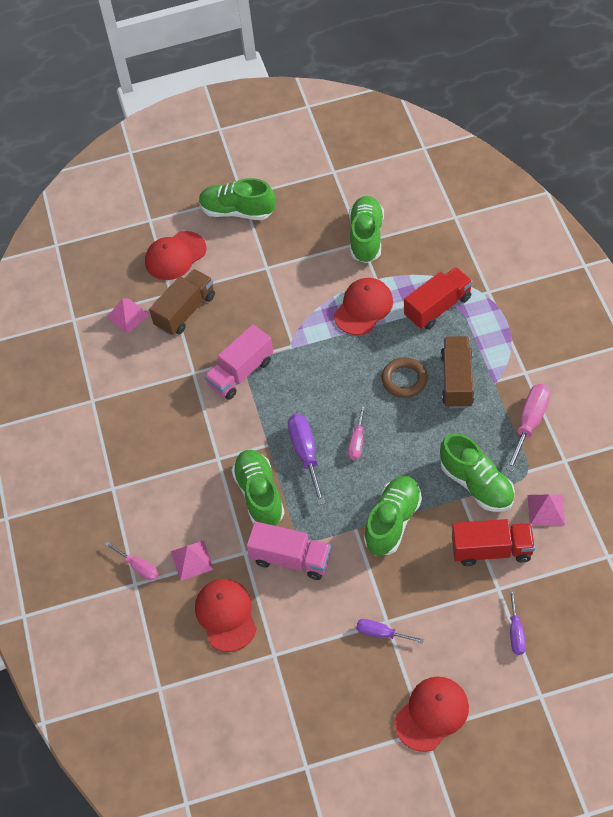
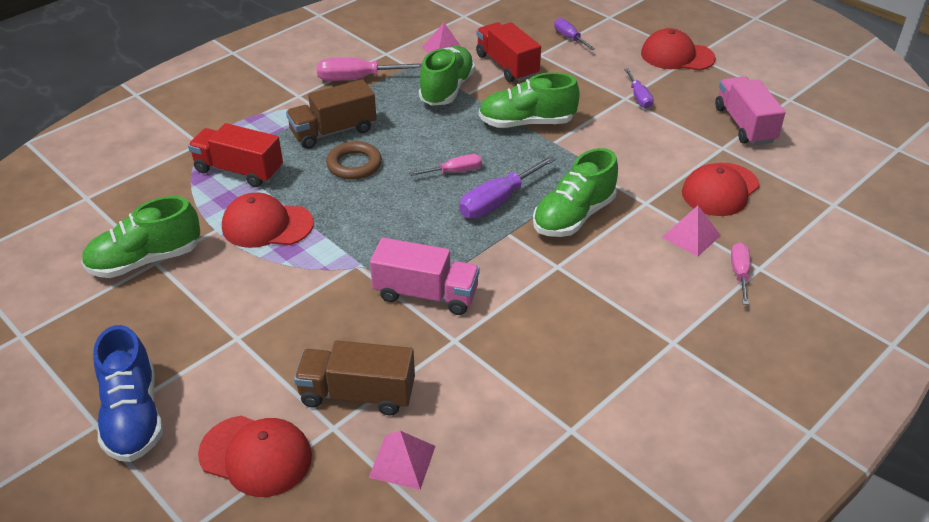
camera: 125 degrees left, 15 degrees down
(237, 211) = (133, 416): green shoe -> blue shoe
(291, 559) = (622, 170): pink truck -> pink truck (744, 125)
(516, 632) = (569, 38): purple screwdriver -> purple screwdriver turned 90 degrees counterclockwise

